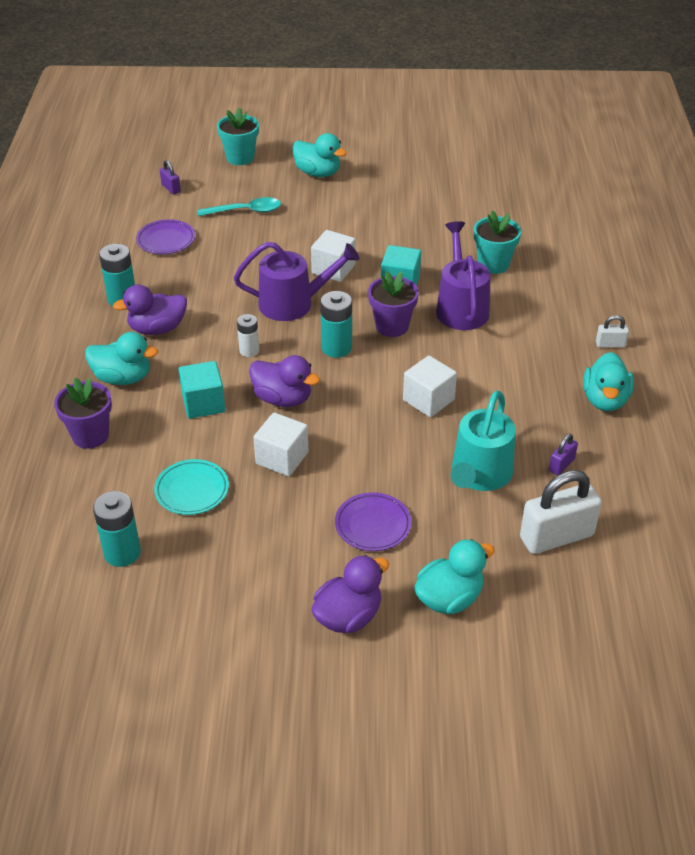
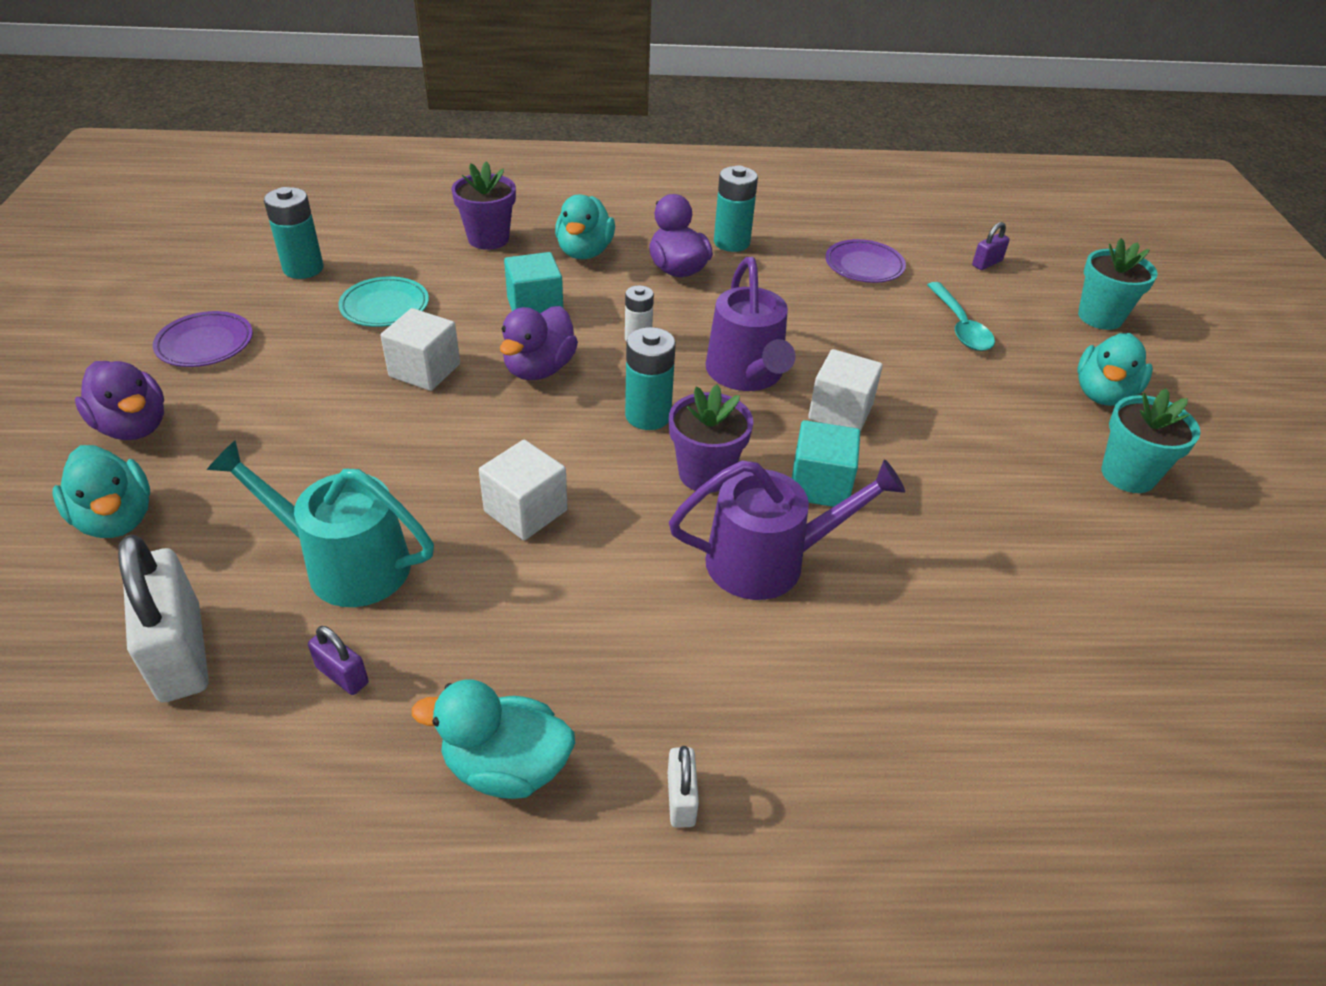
camera: 85 degrees right, 0 degrees up
(373, 525) = (279, 449): purple plate -> purple plate (205, 344)
(493, 264) = (913, 615): turquoise flower pot -> turquoise flower pot (1128, 475)

